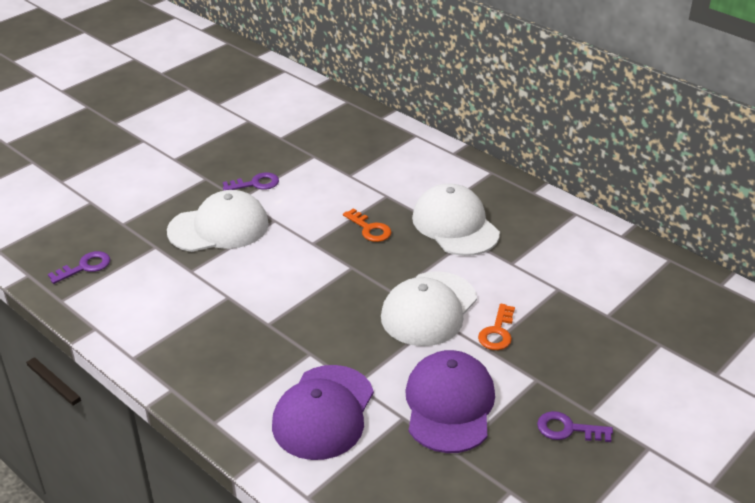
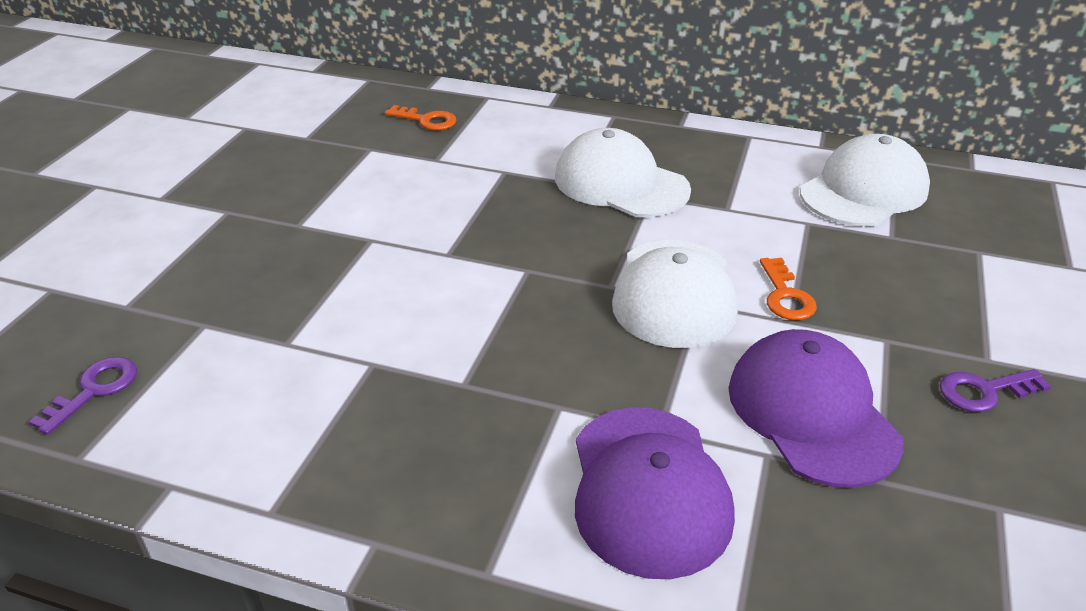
camera: 25 degrees left, 0 degrees up
(219, 227) = (292, 270): white cap -> white cap (864, 191)
(255, 184) = (309, 200): purple key -> none
(369, 229) = (514, 216): orange key -> orange key (426, 120)

